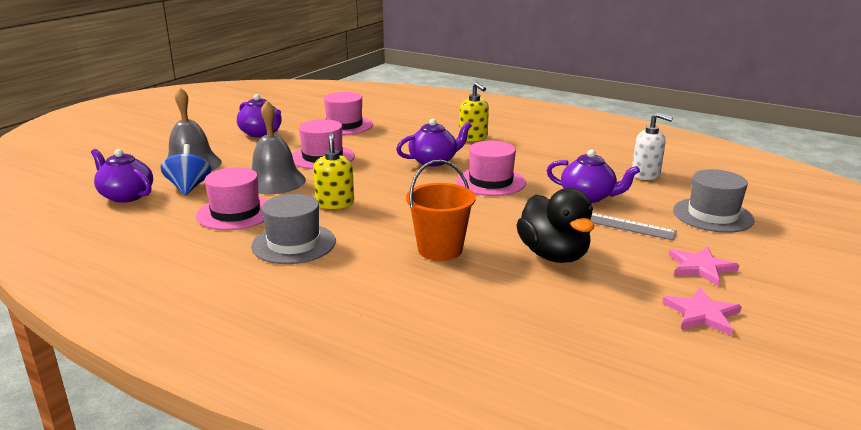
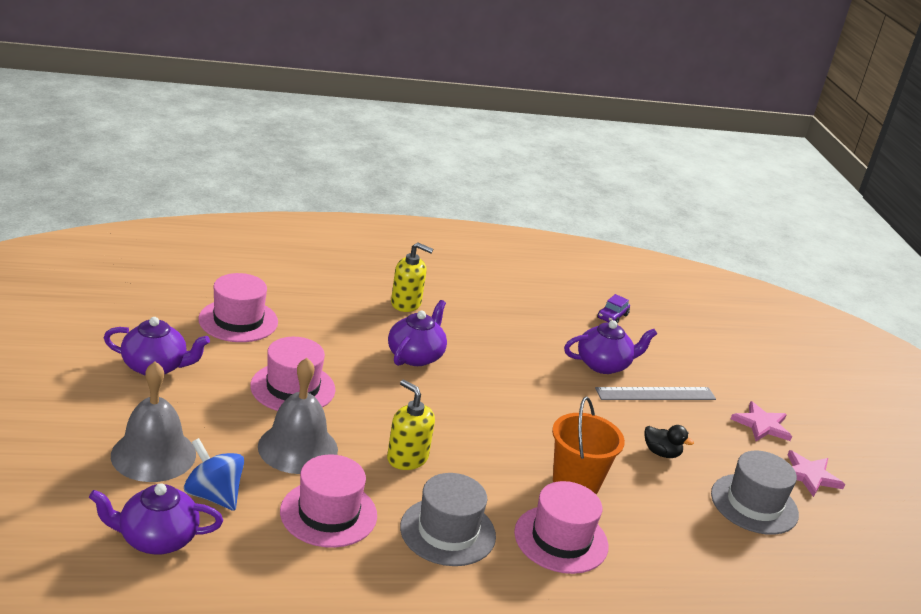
camera: 45 degrees left, 5 degrees up
(491, 182) = (505, 371): pink hat -> pink hat (561, 539)
(553, 255) = (661, 453): black duck -> black duck, size x0.48
(646, 174) = (612, 316): white soap dispenser -> purple car
(712, 215) = (709, 357): grey hat -> grey hat (754, 504)

